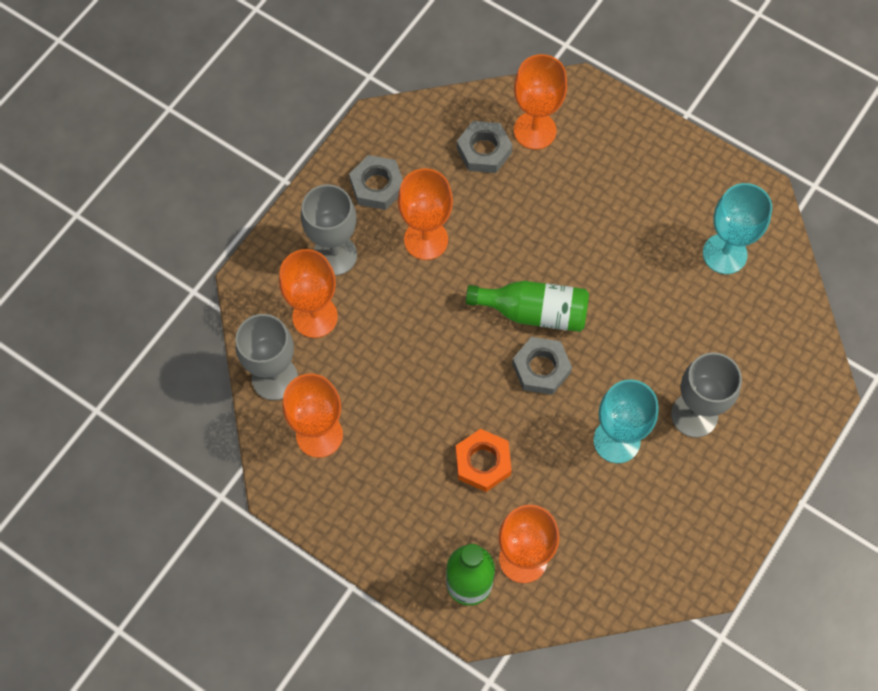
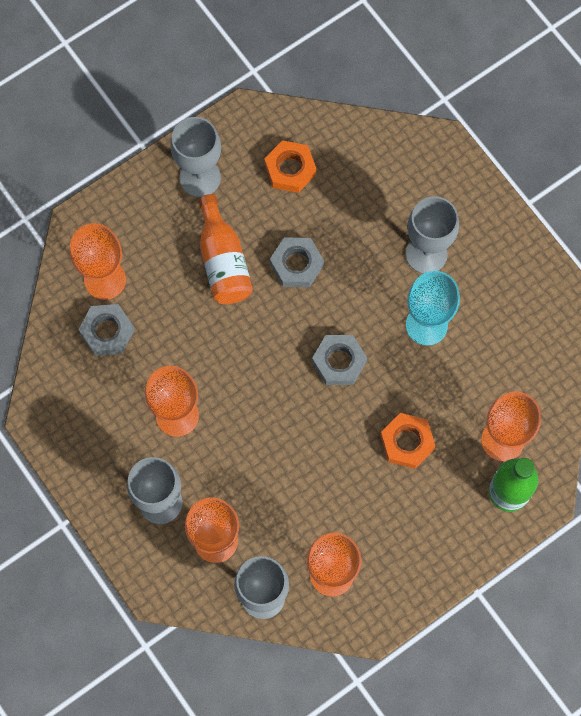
camera: 70 degrees left, 5 degrees up
(377, 186) = (104, 440): grey nut -> grey nut (296, 265)
(534, 312) = (284, 348): green bottle -> none
(599, 226) = (223, 261): none -> orange bottle
(676, 176) = (200, 178): none -> grey goblet
(724, 254) = (290, 169): turquoise goblet -> orange nut

